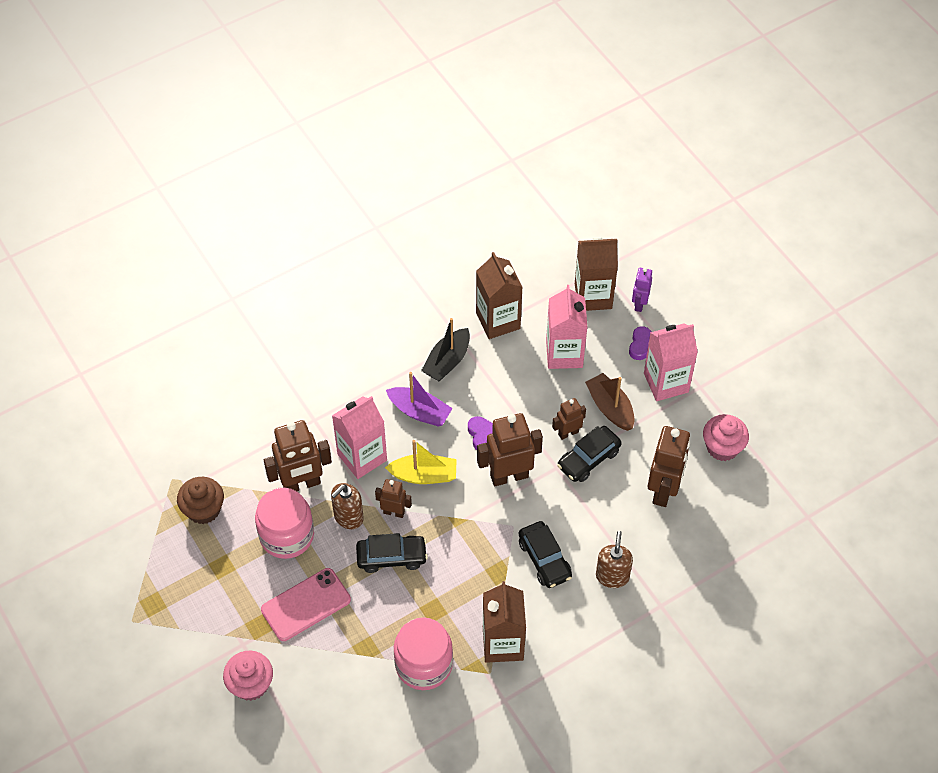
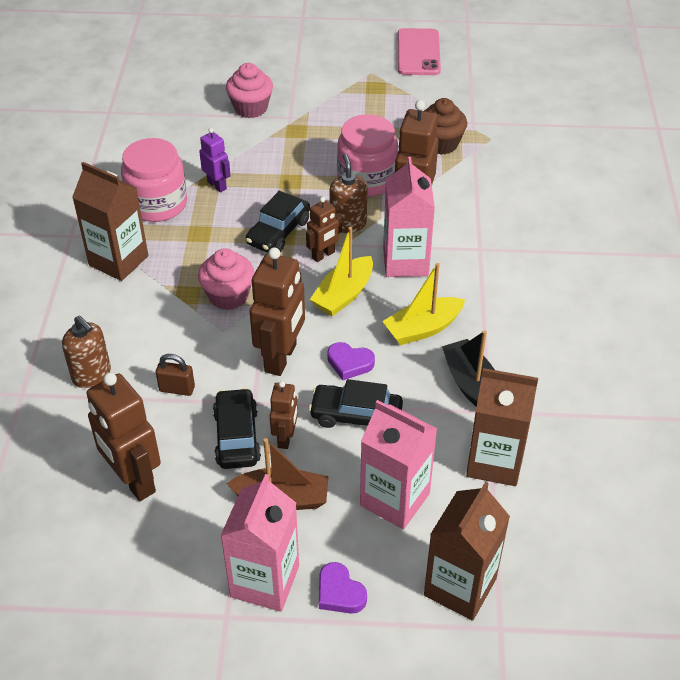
camera: 125 degrees right, 10 degrees down
(306, 604) = (288, 163): pink phone -> pink phone (418, 52)
(419, 412) = (422, 328): purple boat -> yellow boat
(544, 559) = (164, 334): black car -> black car (356, 415)
(582, 517) = (177, 389): none -> brown padlock
(639, 304) = (408, 634): purple robot -> purple robot (217, 185)
(722, 447) = (126, 579): pink cupcake -> pink cupcake (228, 296)

